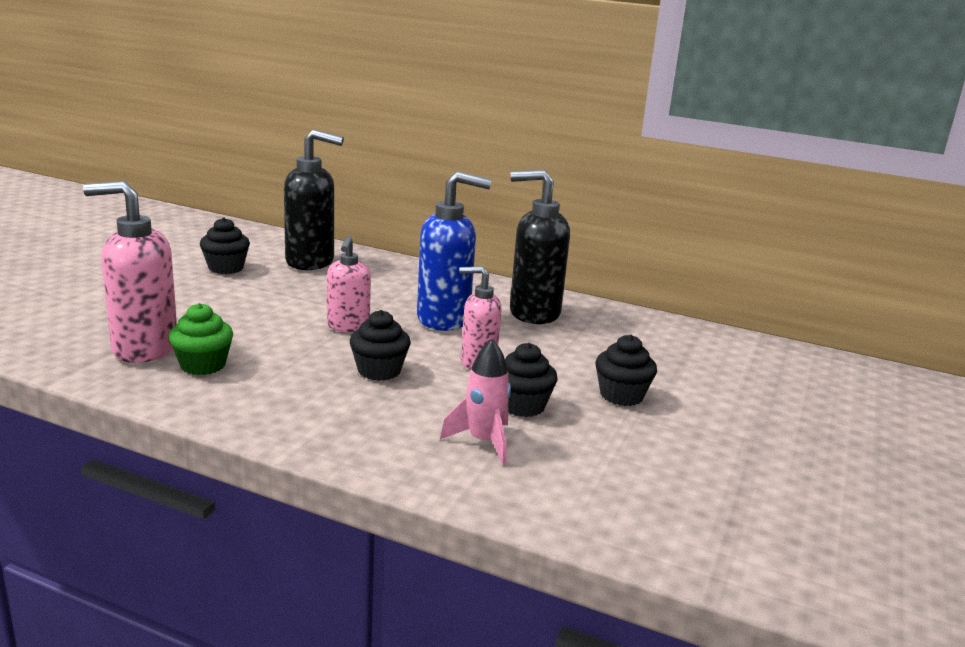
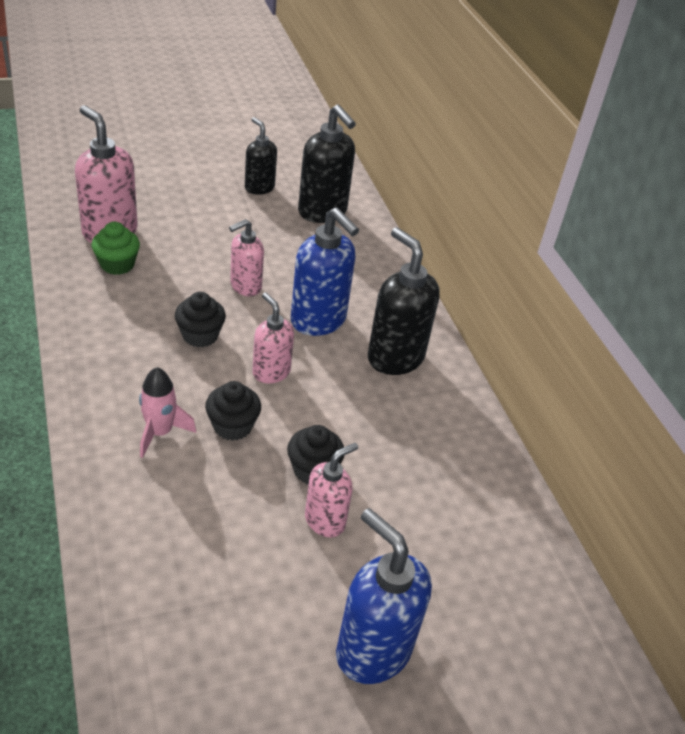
camera: 45 degrees right, 20 degrees up
(226, 268) = (259, 188): black cupcake -> black soap dispenser
(686, 415) = (325, 520): none -> pink soap dispenser
(848, 456) = (372, 651): none -> blue soap dispenser

